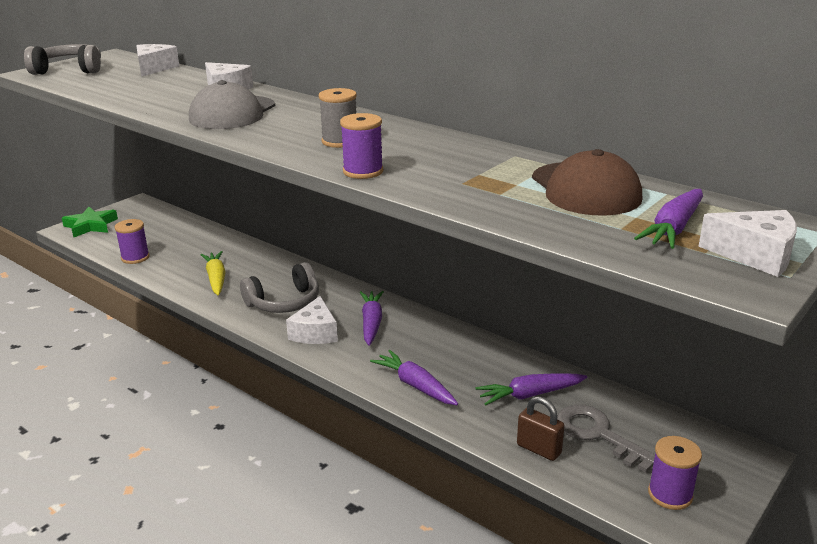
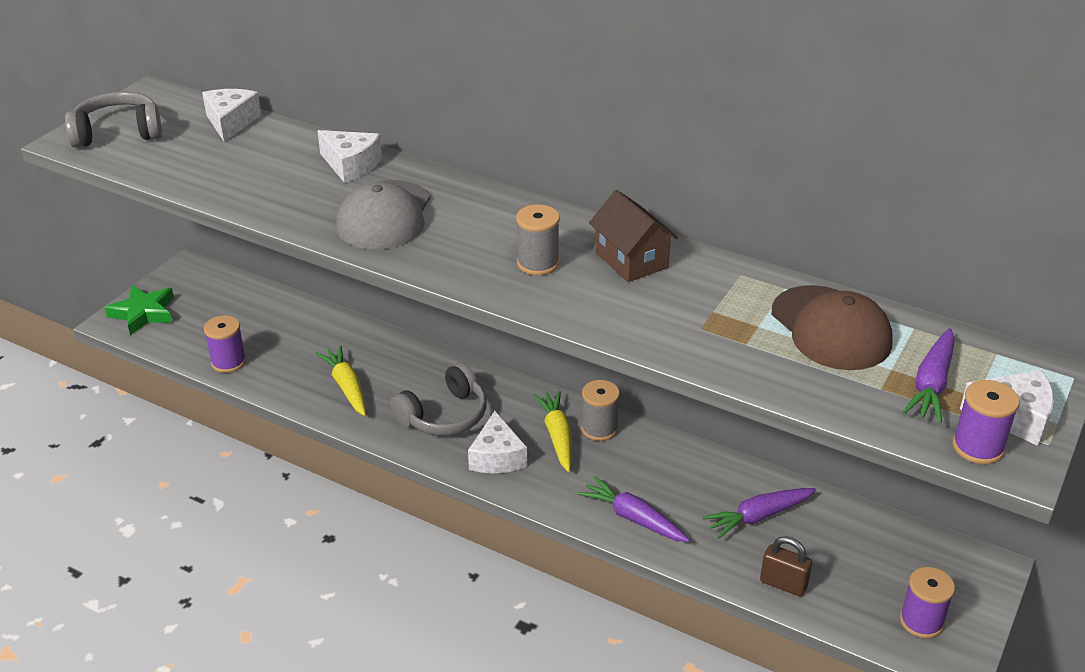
camera: 10 degrees left, 10 degrees up
(363, 171) = (586, 317): purple spool -> purple spool (978, 447)
(371, 323) = (557, 436): purple carrot -> yellow carrot
(409, 321) = (599, 428): none -> grey spool
(421, 143) = (631, 260): none -> brown house
(598, 434) = (839, 559): grey key -> none

